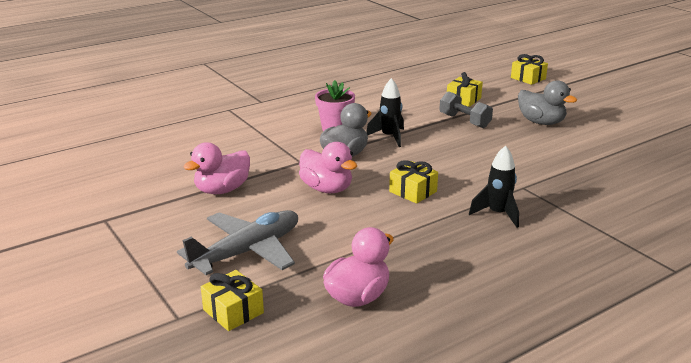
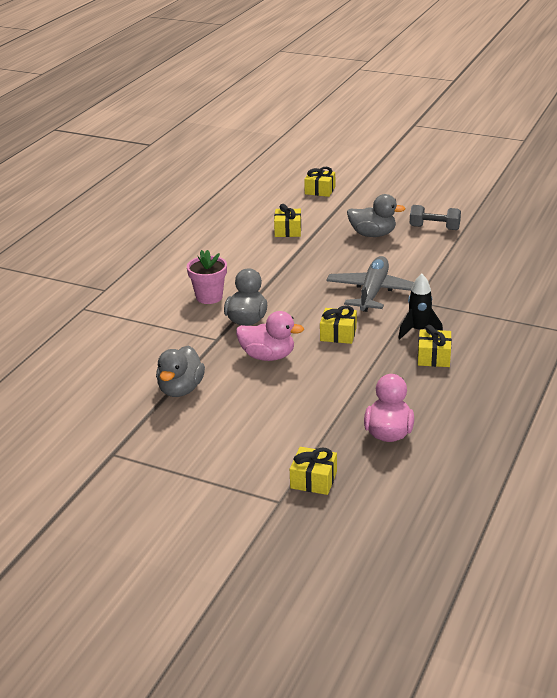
camera: 30 degrees left, 5 degrees up
(222, 190) = (181, 389): pink duck -> grey duck
(247, 251) = (268, 432): grey plane -> grey plane (373, 292)
(389, 137) = (265, 289): black rocket -> none
(464, 121) = (311, 253): grey dumbbell -> grey dumbbell (434, 228)
(487, 243) = (434, 357): none -> yellow gift

